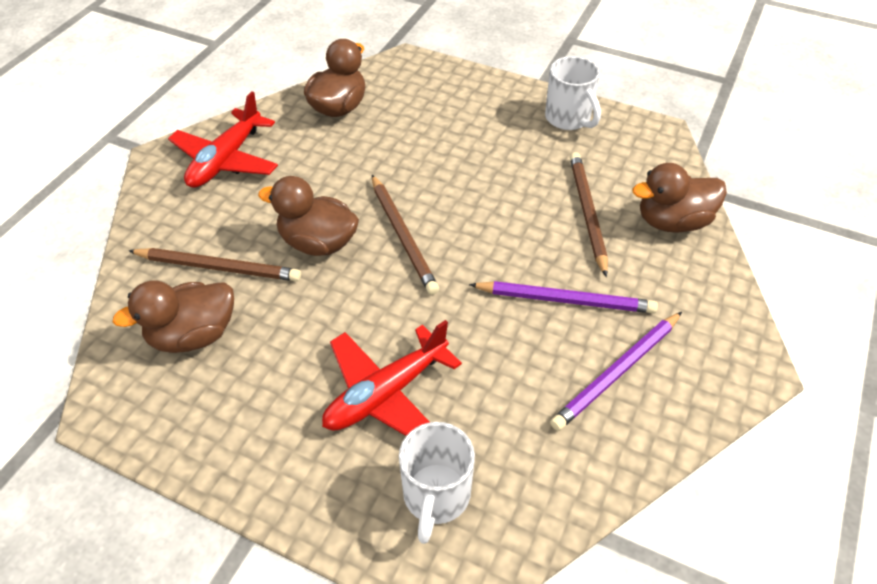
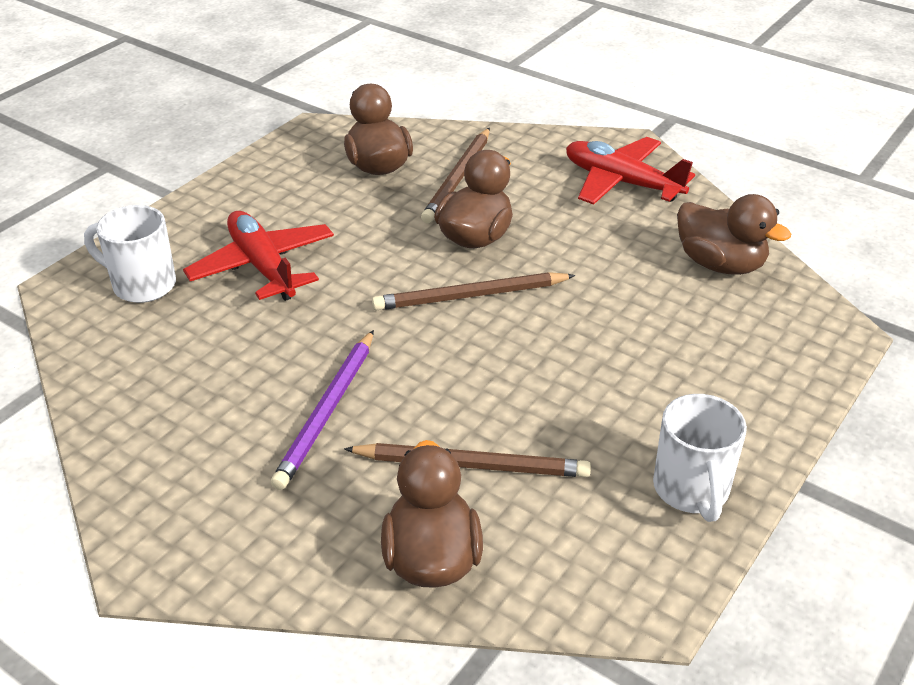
camera: 100 degrees right, 10 degrees down
(568, 119) = (691, 490): white mug -> white mug turned 75 degrees counterclockwise
(617, 372) = (207, 433): purple pencil -> none

